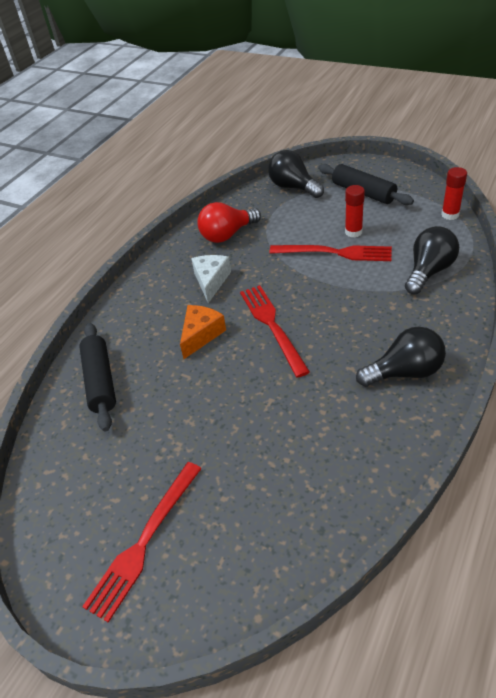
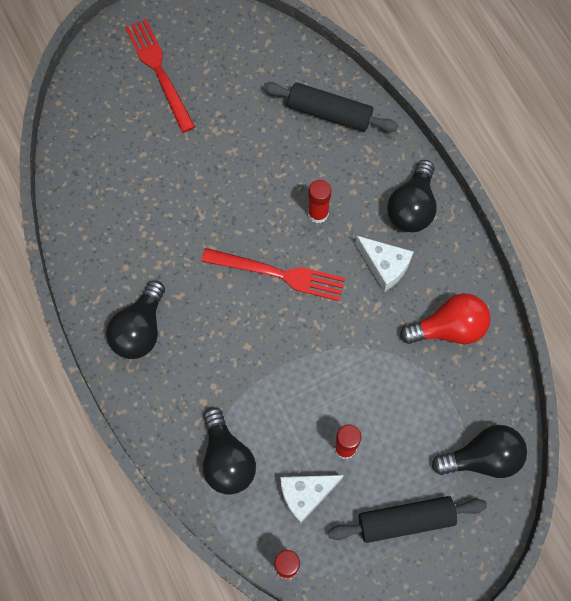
camera: 120 degrees right, 25 degrees up
(151, 293) = (412, 207): none -> black light bulb
(201, 335) = (318, 213): orange cheese -> red glue stick
(227, 235) = (449, 328): red light bulb -> red light bulb turned 75 degrees clockwise
(335, 253) = (328, 403): red fork -> none
(401, 230) = (305, 495): none -> white cheese

